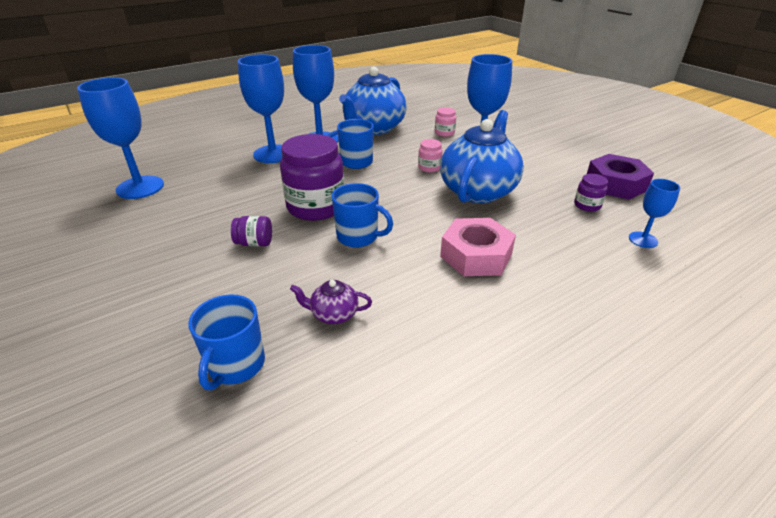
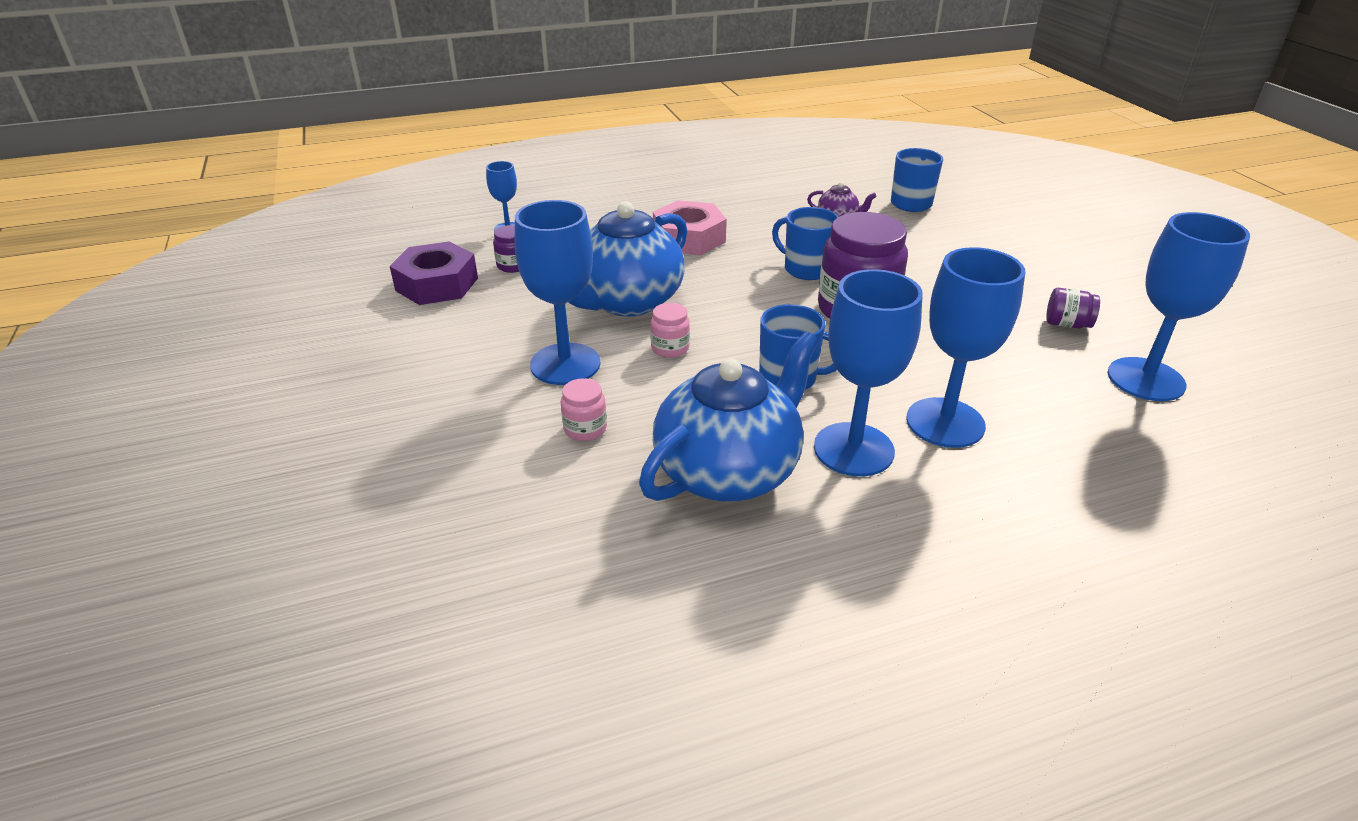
camera: 165 degrees left, 0 degrees up
(254, 243) = (926, 278): purple jar -> purple jar (1067, 324)

